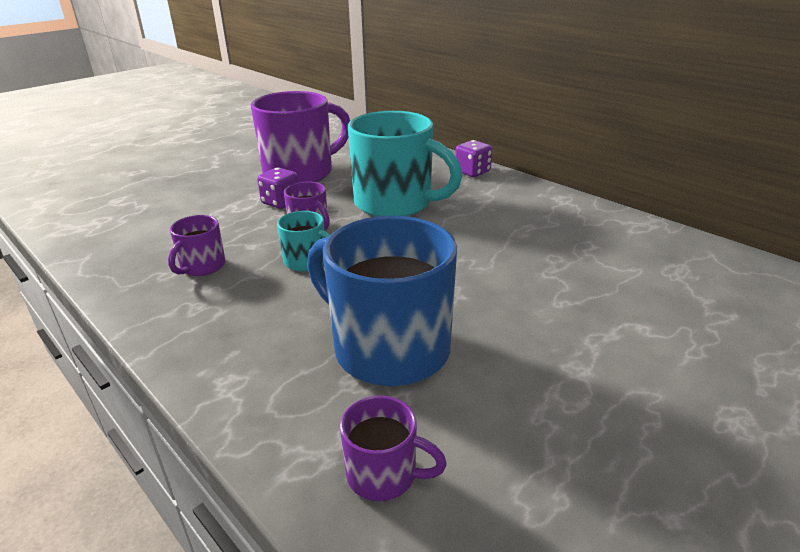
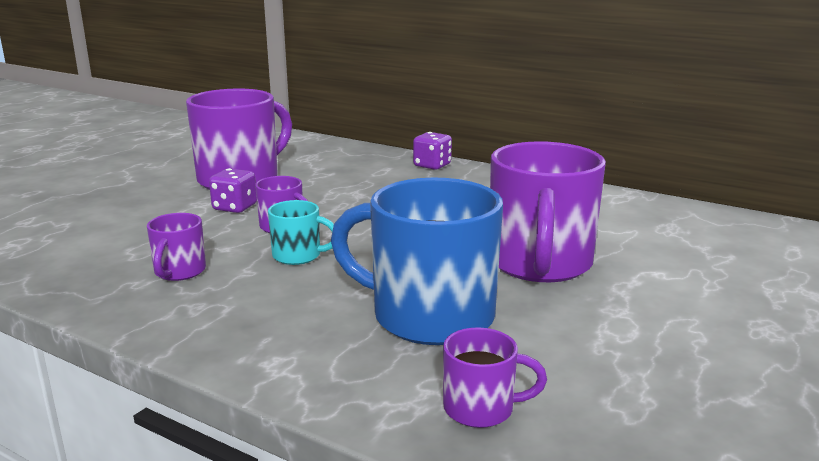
camera: 15 degrees left, 10 degrees down
(395, 203) = (365, 198): turquoise mug -> none
(523, 299) = (539, 264): none -> purple mug

